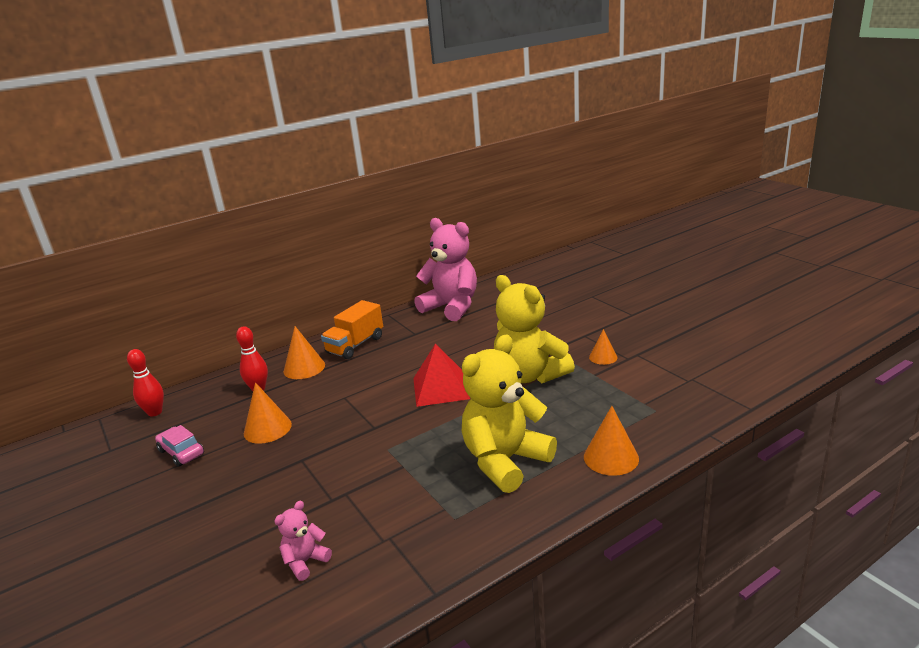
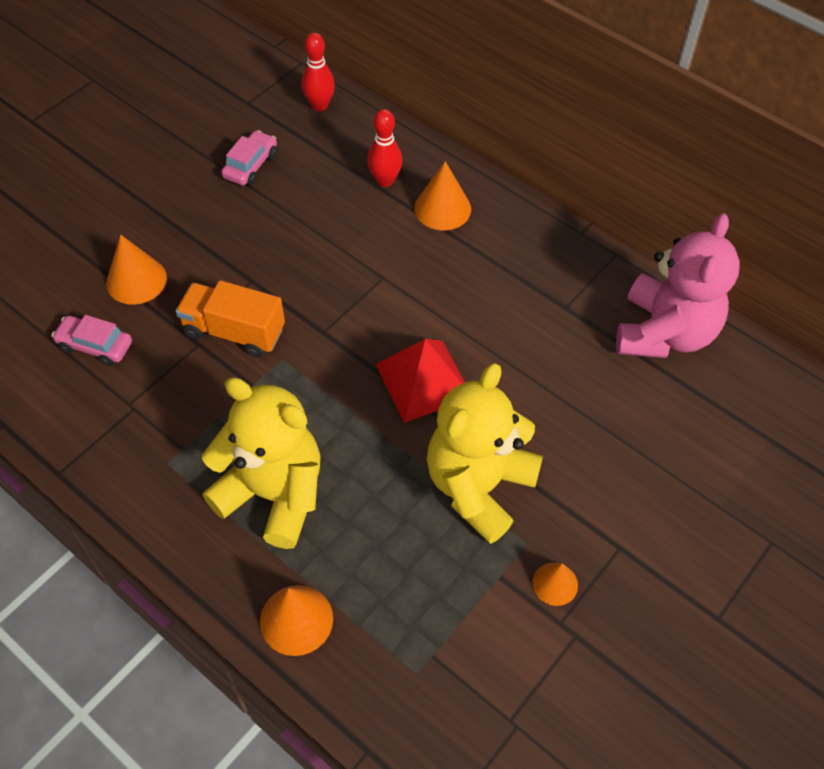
camera: 70 degrees right, 30 degrees up
(267, 428) = (304, 224): orange cone -> orange cone (136, 280)
(305, 561) = (95, 346): pink teddy bear -> pink car
(355, 345) = (514, 244): orange truck -> orange truck (234, 331)

